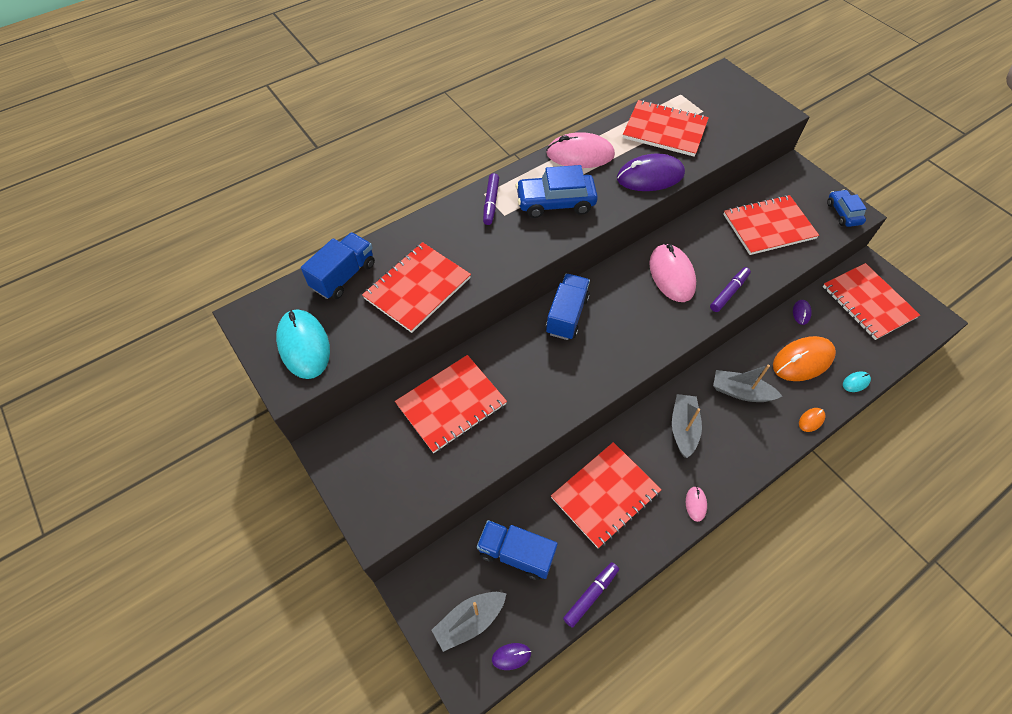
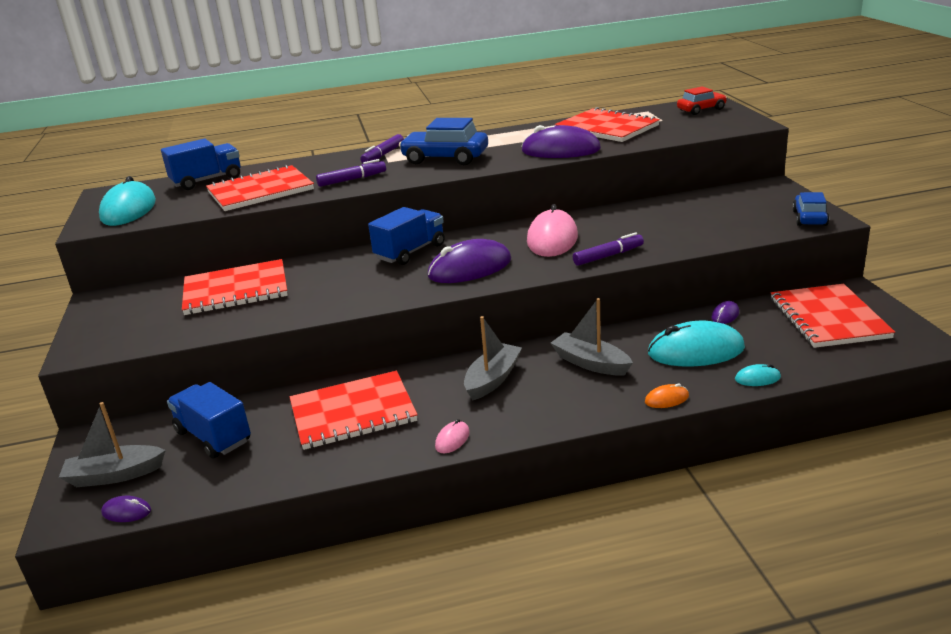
camera: 25 degrees right, 30 degrees down
(580, 154) = (501, 136): pink mouse -> none
(591, 595) = (259, 485): purple marker -> purple marker (352, 179)
(632, 330) = (470, 268): none -> purple mouse
(725, 89) = (701, 110): none -> red car
(768, 226) = (701, 219): red notebook -> none
(803, 360) = (696, 351): orange mouse -> turquoise mouse

